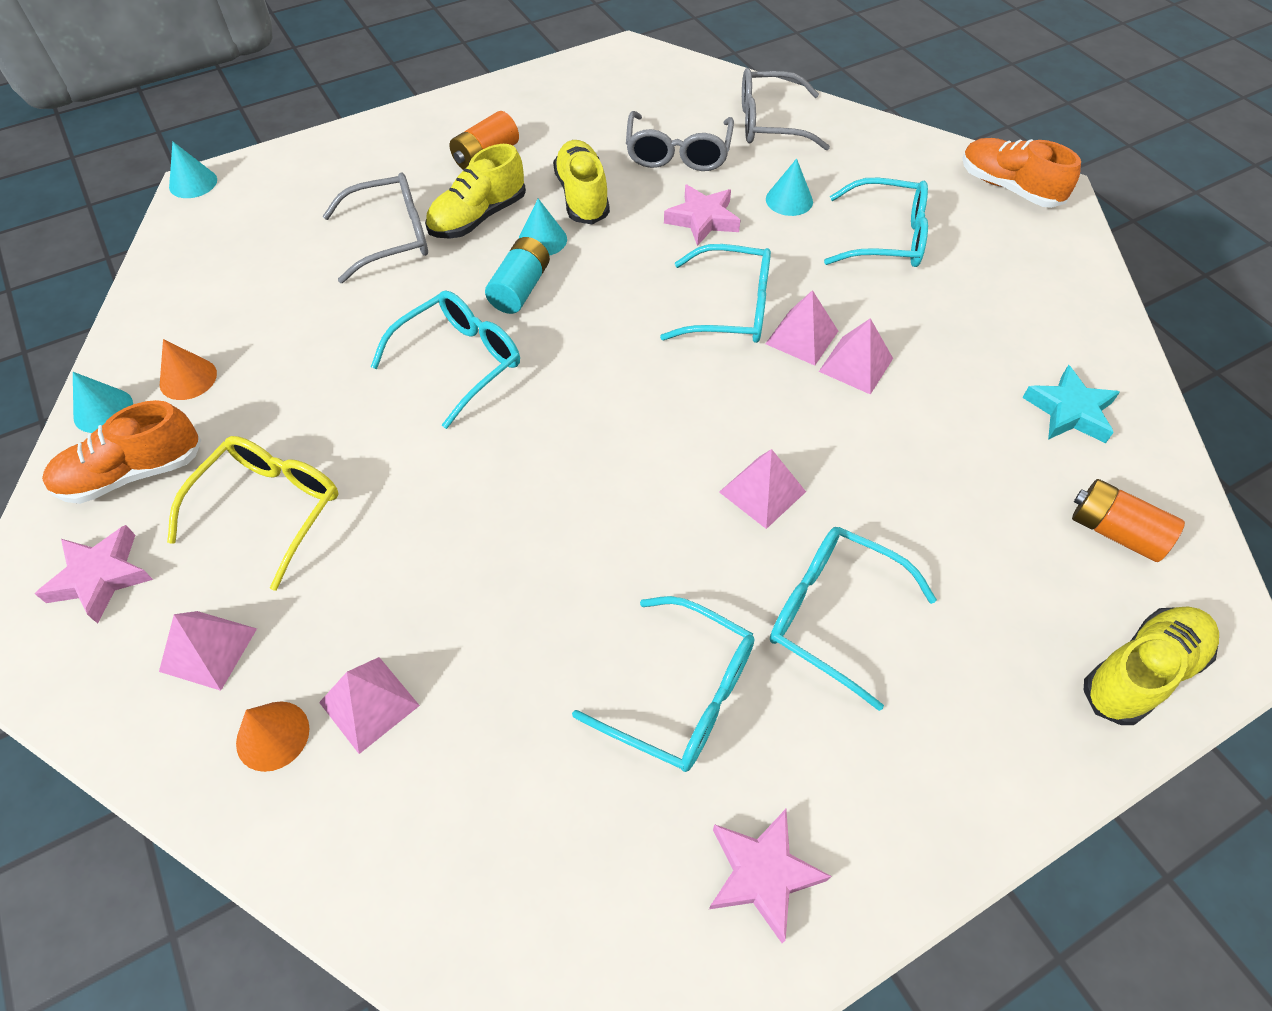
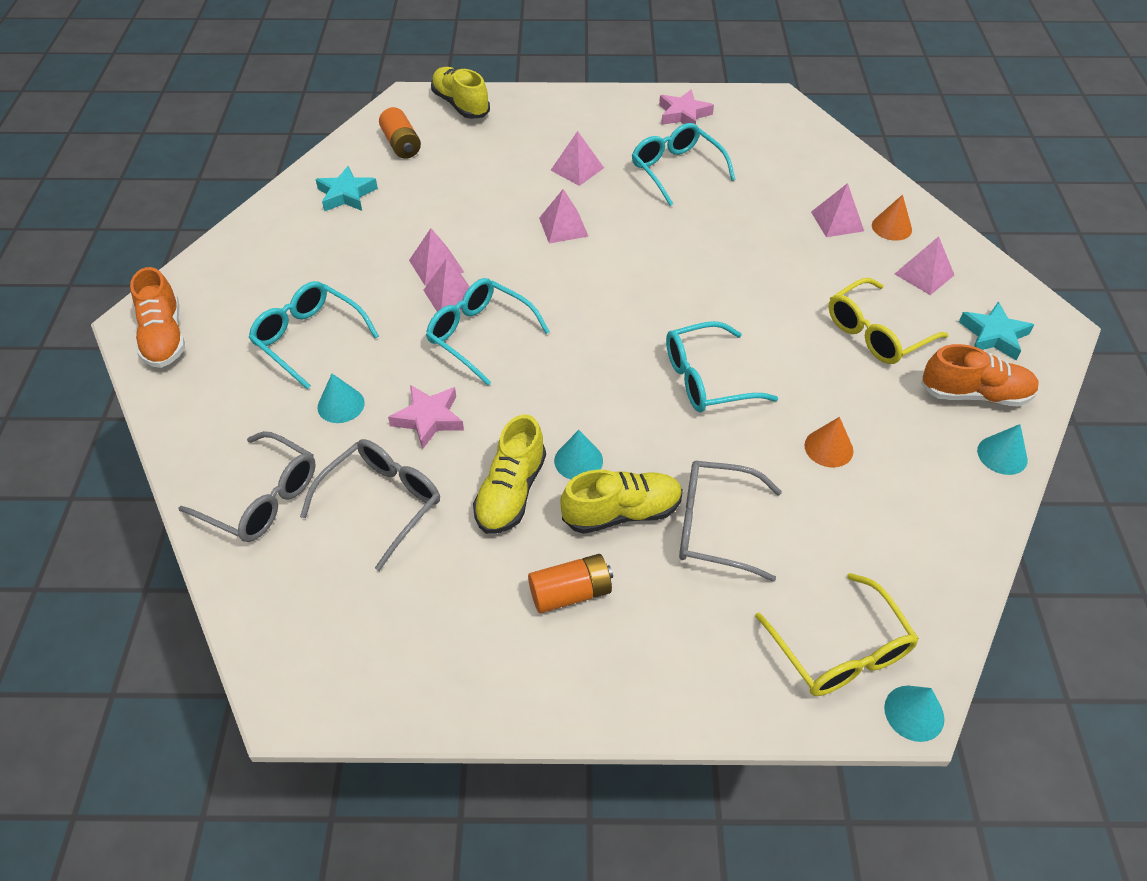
camera: 150 degrees left, 5 degrees down
(101, 577) = (993, 335): pink star -> turquoise star
(188, 378) = (930, 455): orange cone -> orange cone (828, 448)
(257, 197) = (840, 651): none -> yellow glasses
(520, 289) = (626, 420): turquoise battery -> none
(832, 614) = (577, 169): turquoise glasses -> pink pyramid
(1141, 672) = (461, 105): yellow shoe -> yellow shoe turned 60 degrees clockwise

